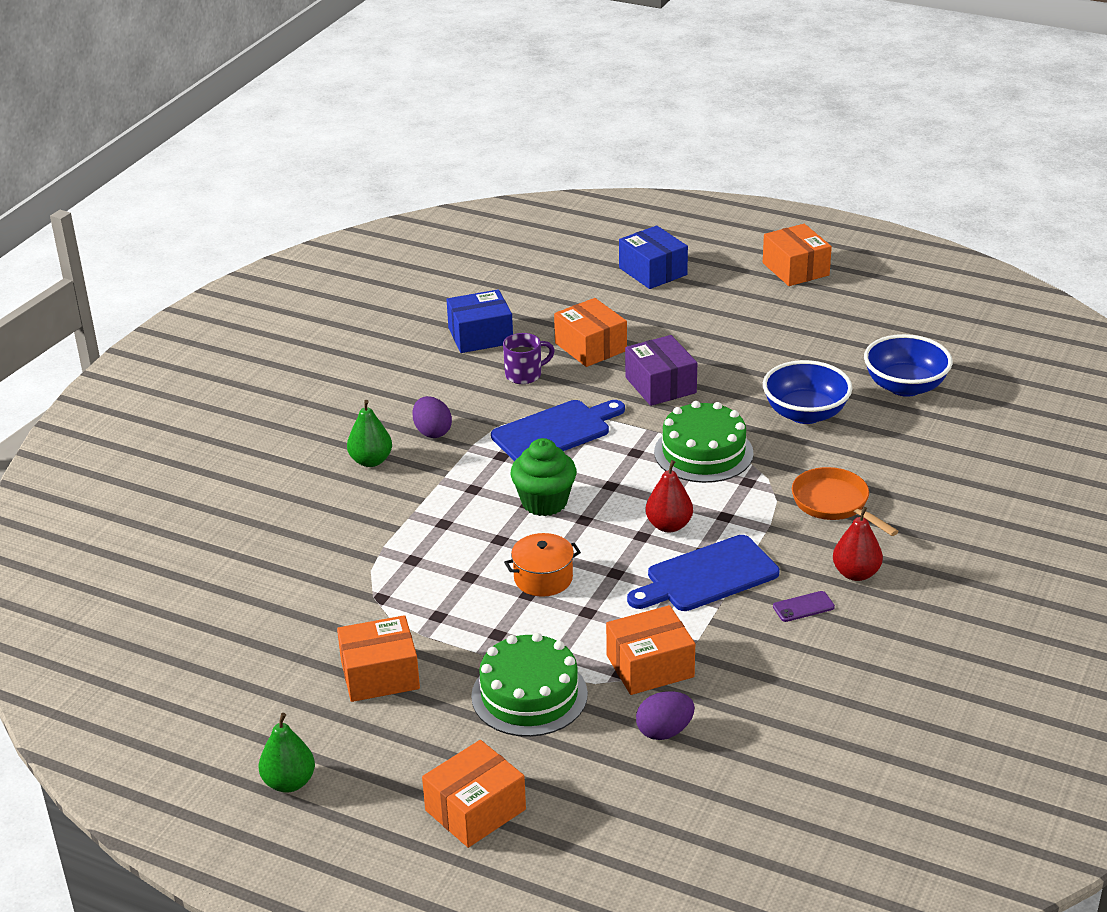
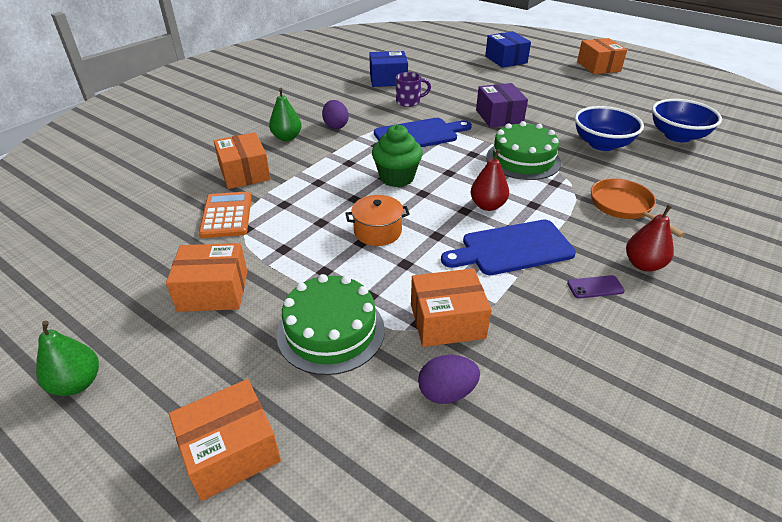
camera: 10 degrees right, 5 degrees up
(347, 585) = (227, 215): none -> orange calculator
(590, 347) = (457, 92): orange box -> orange box (244, 173)

